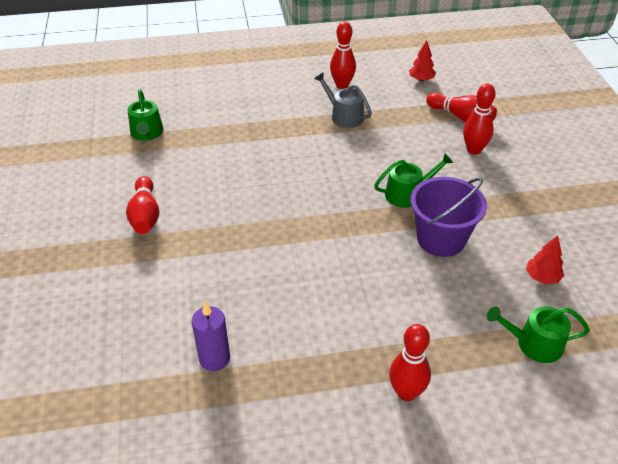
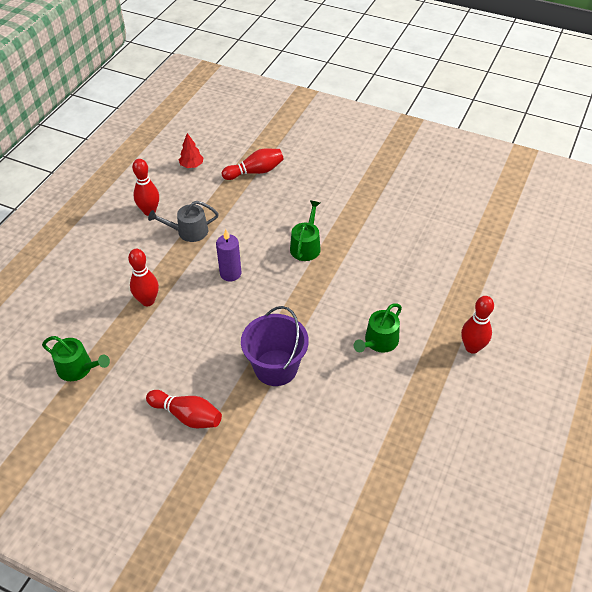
camera: 55 degrees left, 5 degrees up
(214, 359) = (374, 437): purple candle -> purple candle (230, 273)
(441, 239) = (362, 255): purple bucket -> purple bucket (276, 367)
(474, 150) = (295, 187): red bowling pin -> red bowling pin (148, 301)
(534, 344) = (478, 266): green watering can -> green watering can (379, 342)
(542, 277) = (432, 229): red tree -> none

